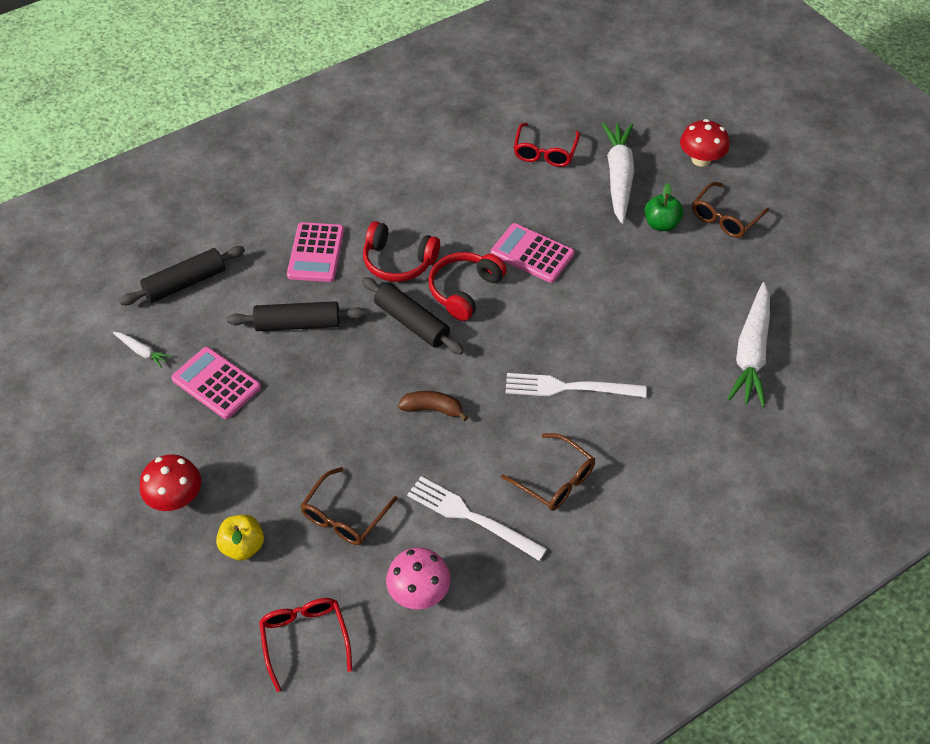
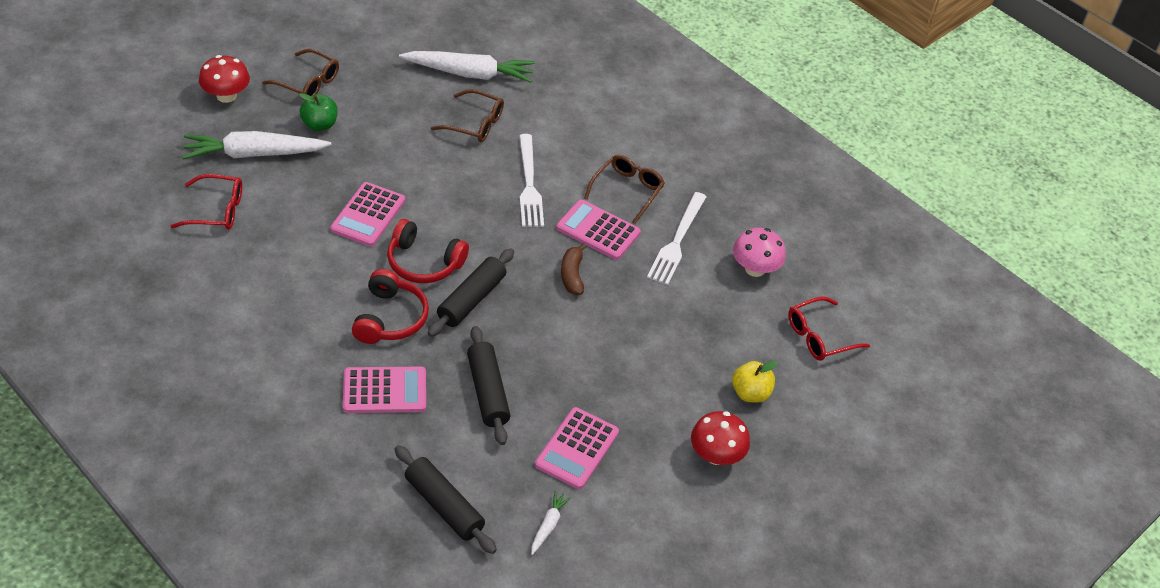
camera: 105 degrees left, 5 degrees down
(344, 516) = (699, 325): brown glasses -> brown glasses (475, 124)
(495, 442) = (598, 230): none -> pink calculator

